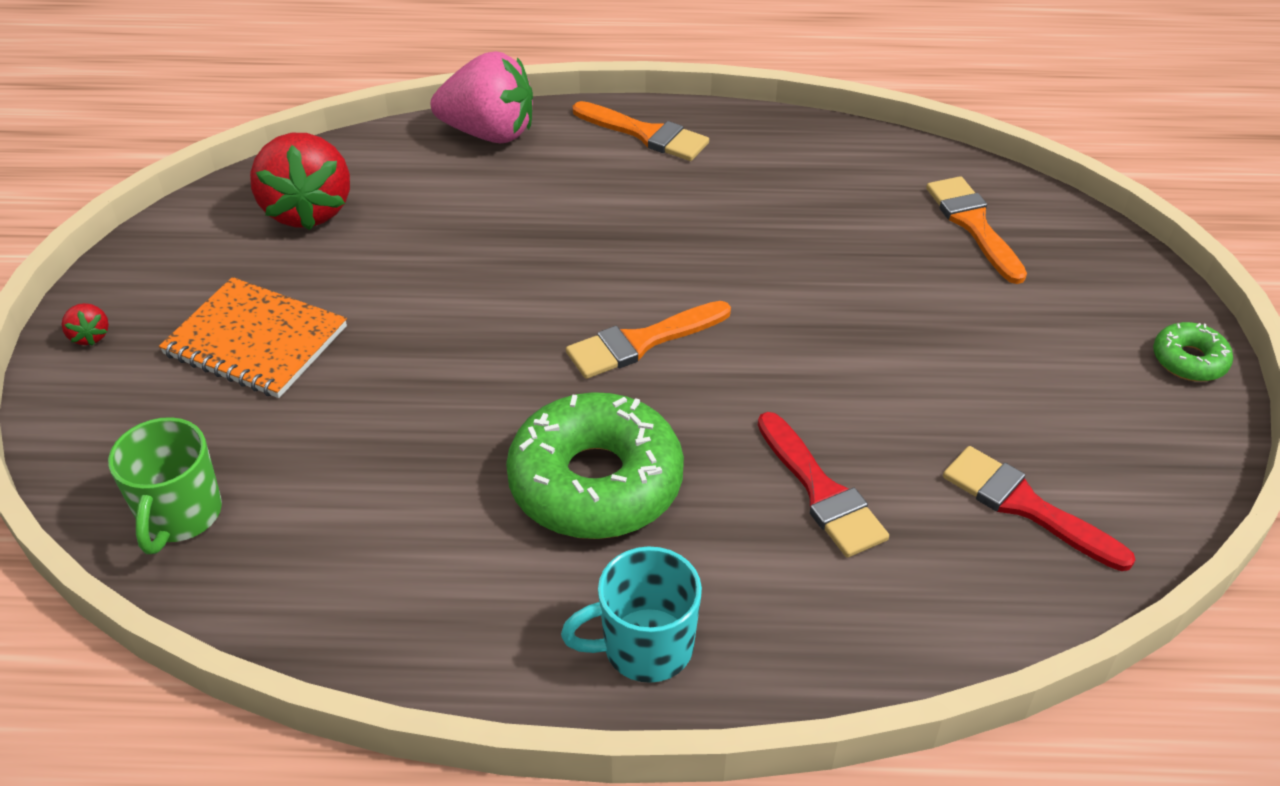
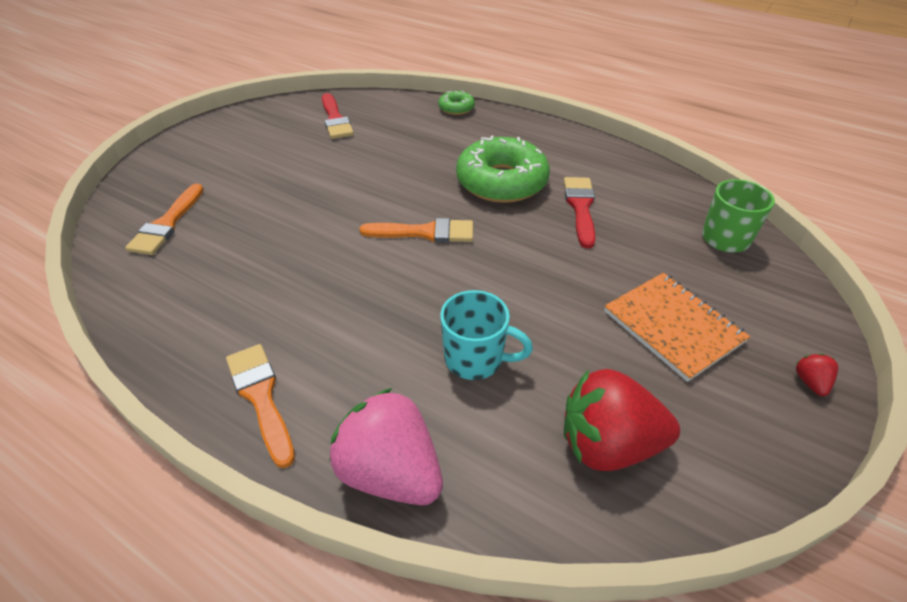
camera: 150 degrees left, 0 degrees up
(308, 210) = (608, 444): red strawberry -> red strawberry turned 105 degrees counterclockwise
(645, 647) = (522, 130): turquoise mug -> turquoise mug (475, 359)
(821, 492) = (406, 147): red brush -> red brush (580, 207)
(1189, 360) = (193, 135): green donut -> green donut (456, 108)

